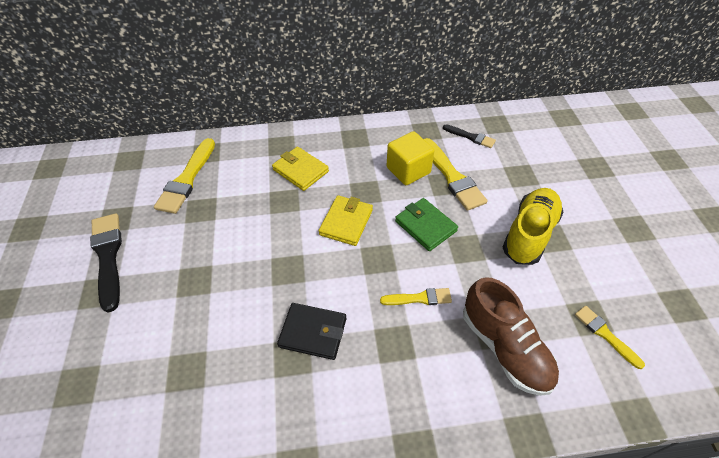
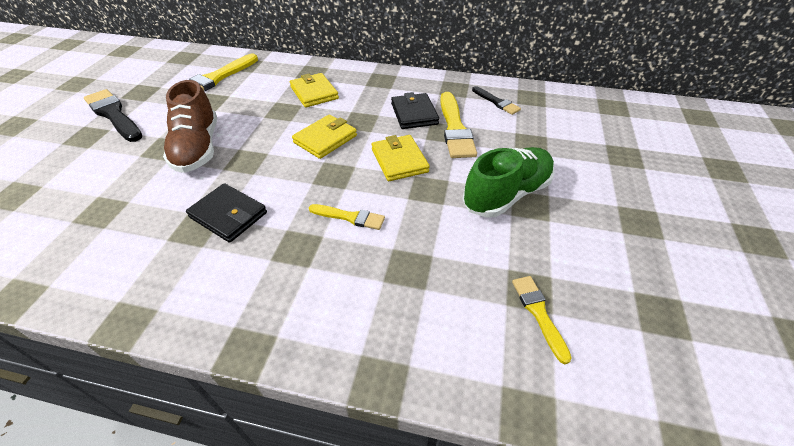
camera: 20 degrees right, 5 degrees down
(108, 256) = (113, 115): black brush -> black brush turned 45 degrees counterclockwise
(408, 170) = (414, 114): yellow cube -> black wallet
(425, 226) = (399, 160): green wallet -> yellow wallet
(504, 347) = (409, 287): brown shoe -> brown shoe (198, 148)
(529, 234) = (506, 194): yellow shoe -> green shoe

